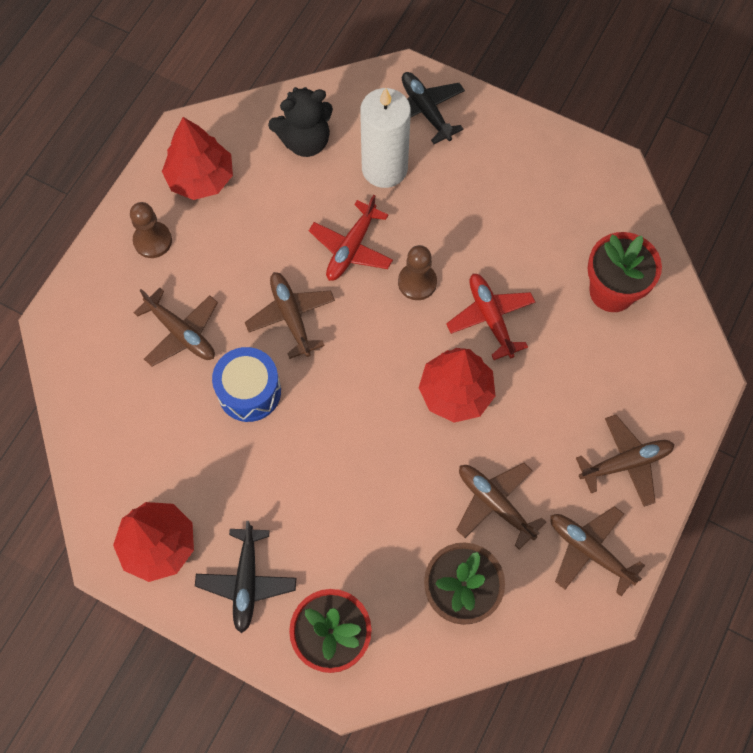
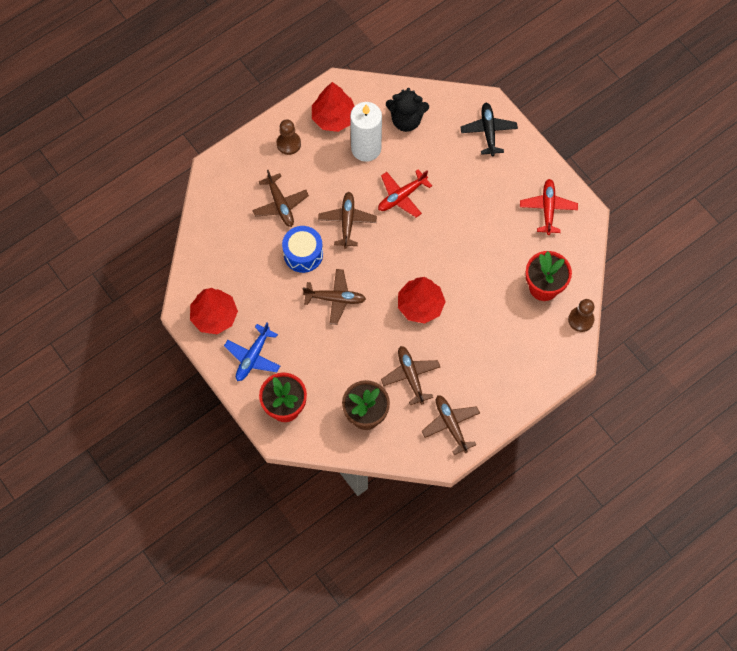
camera: 25 degrees right, 0 degrees up
(246, 582) = (253, 357): black plane -> blue plane
(384, 168) = (445, 156): white candle -> white candle (366, 148)
(417, 282) = (430, 233): brown pawn -> brown pawn (581, 319)
(490, 318) = (463, 272): red plane -> red plane (548, 208)
(626, 463) = (497, 387): brown plane -> brown plane (335, 298)

